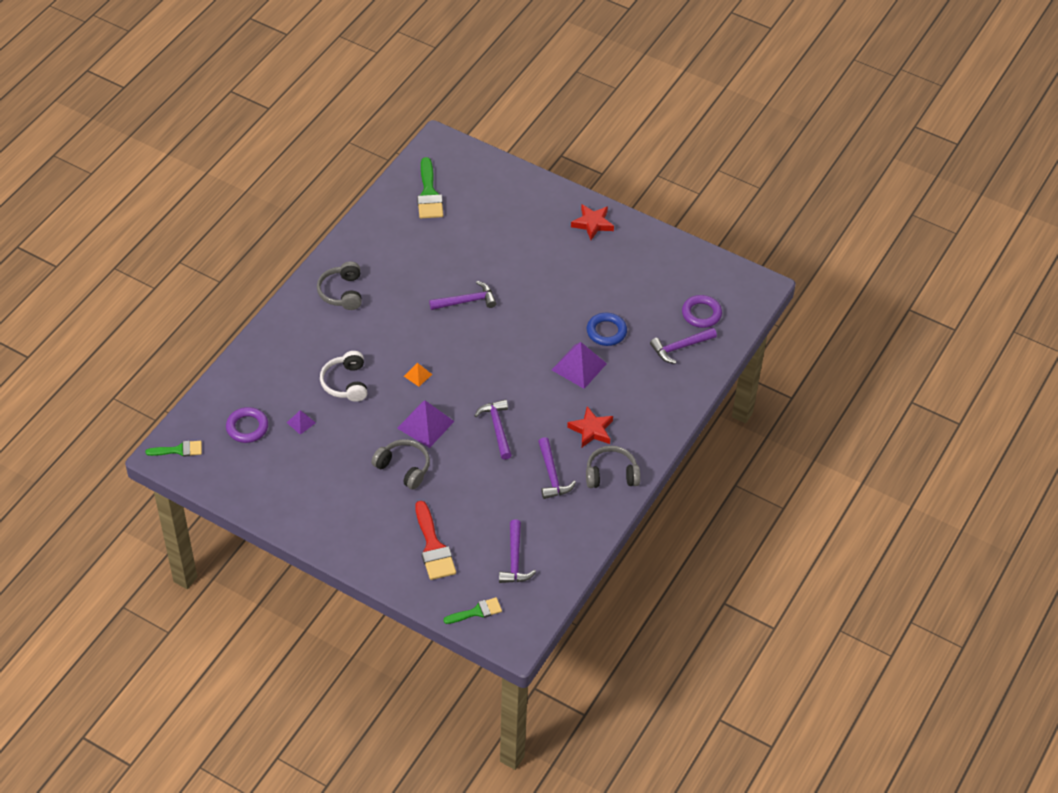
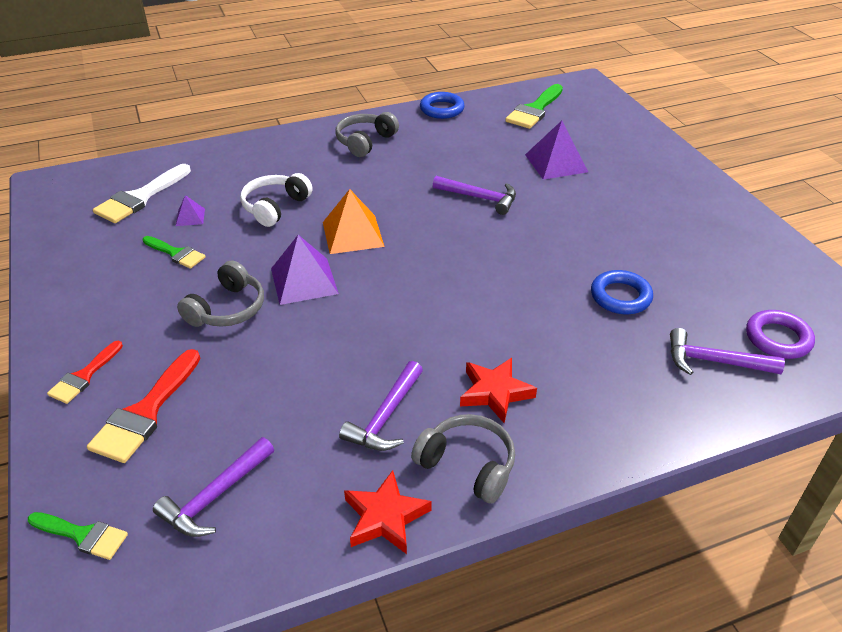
camera: 40 degrees right, 10 degrees down
(178, 450) = (62, 185): green brush -> green brush (176, 253)
(247, 427) = (140, 197): purple ring -> white brush
(362, 229) = (442, 109): none -> blue ring
(376, 550) = (84, 376): none -> red brush
(403, 468) = (227, 309): grey headphones -> grey headphones turned 45 degrees clockwise
(418, 375) = (353, 234): orange pyramid -> orange pyramid, size x1.96
(497, 428) = (378, 326): purple hammer -> none
(579, 366) = (549, 314): purple pyramid -> purple pyramid (556, 163)
(592, 224) = (696, 194): red star -> red star (385, 517)

